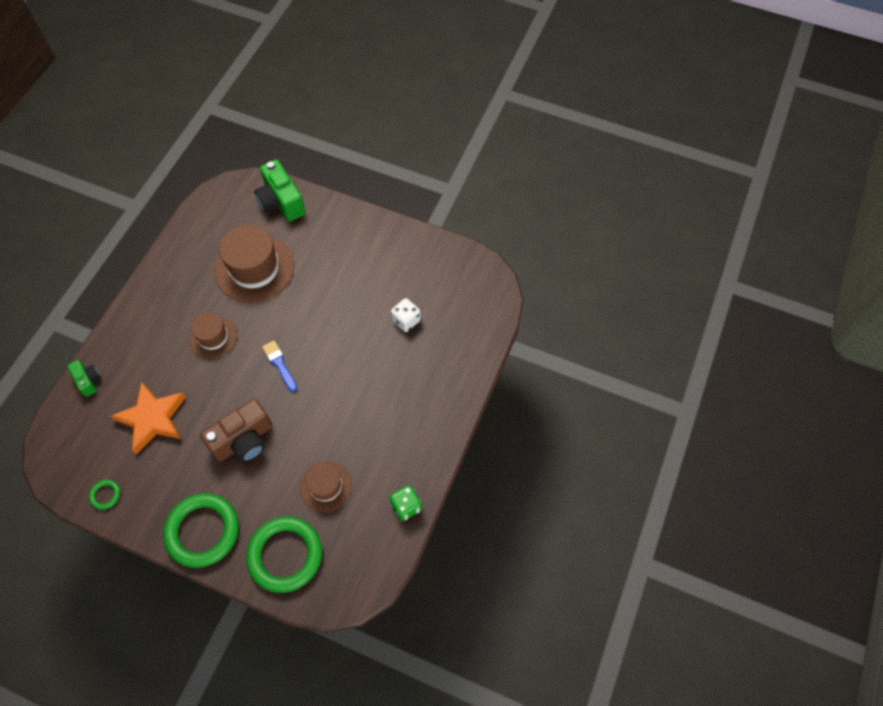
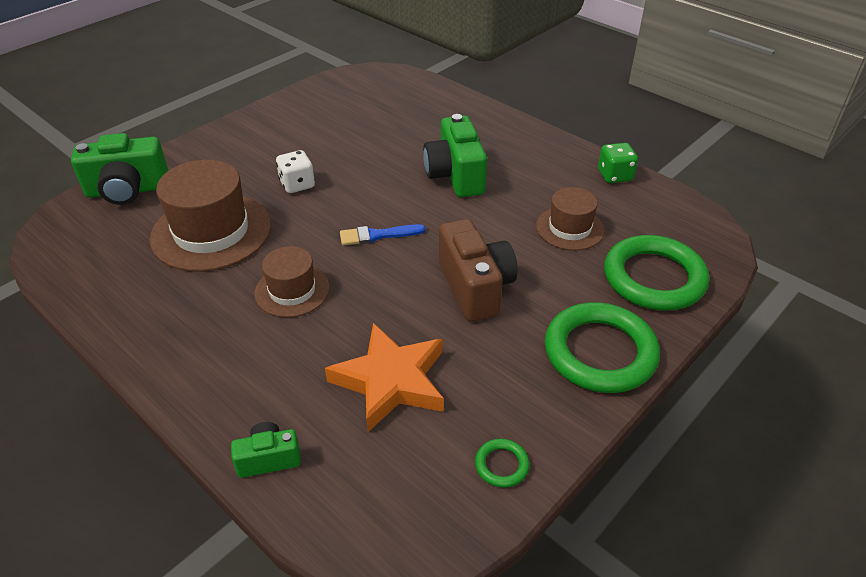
camera: 70 degrees left, 20 degrees down
(365, 390) = (455, 175): none -> green camera
(406, 320) = (382, 132): white dice -> white dice (297, 184)

